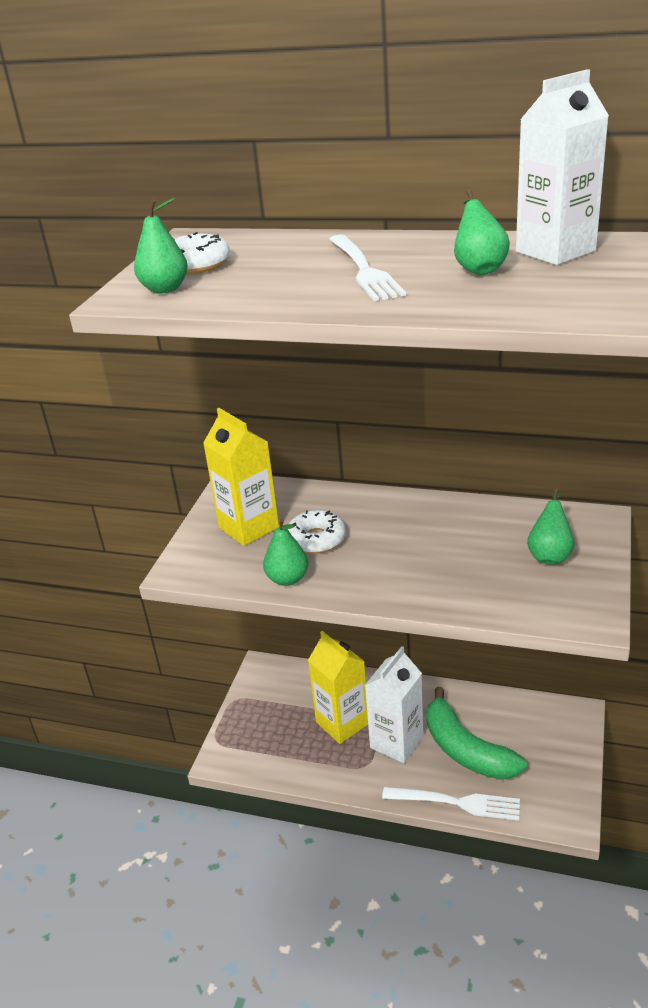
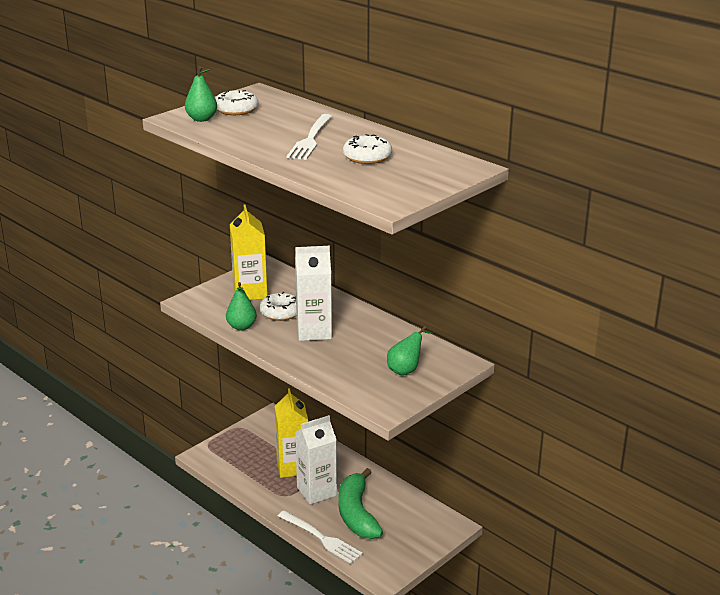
camera: 25 degrees right, 5 degrees down
(479, 268) = (367, 157): green pear -> white donut
(555, 251) = (424, 160): white carton -> white carton (314, 331)

